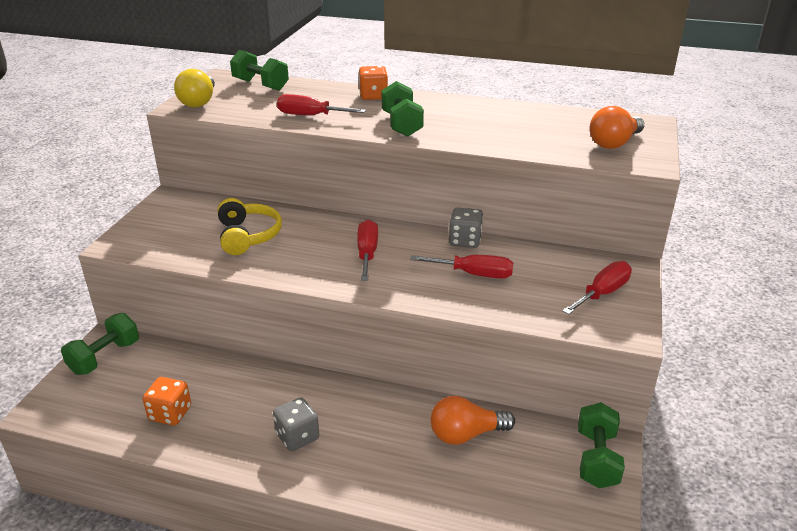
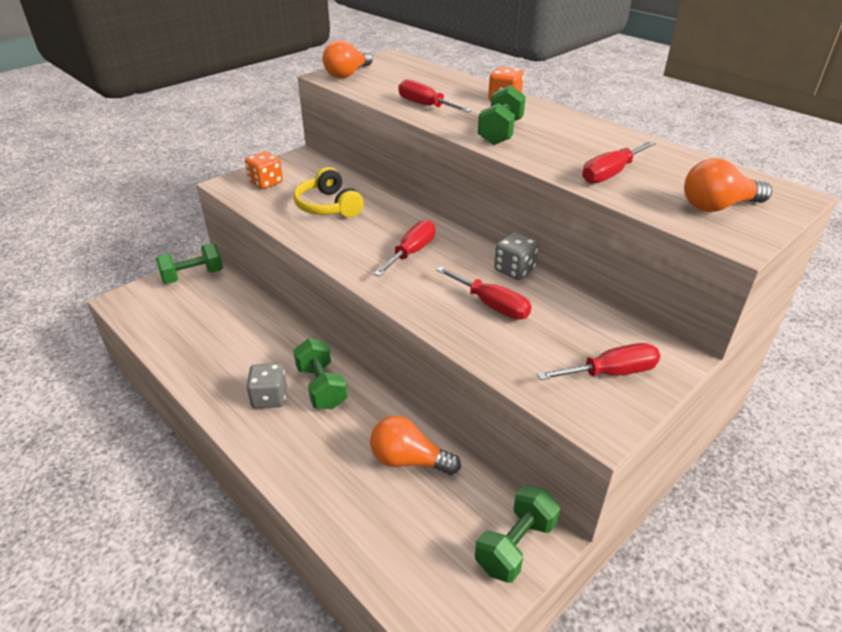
camera: 30 degrees right, 5 degrees up
(170, 413) = (198, 338): orange dice -> orange dice (266, 183)
(199, 102) = (347, 74): yellow light bulb -> orange light bulb
(248, 236) = (328, 206): yellow headphones -> yellow headphones turned 135 degrees clockwise
(260, 85) = (414, 70): green dumbbell -> green dumbbell (321, 387)
(520, 137) = (610, 174): none -> red screwdriver

